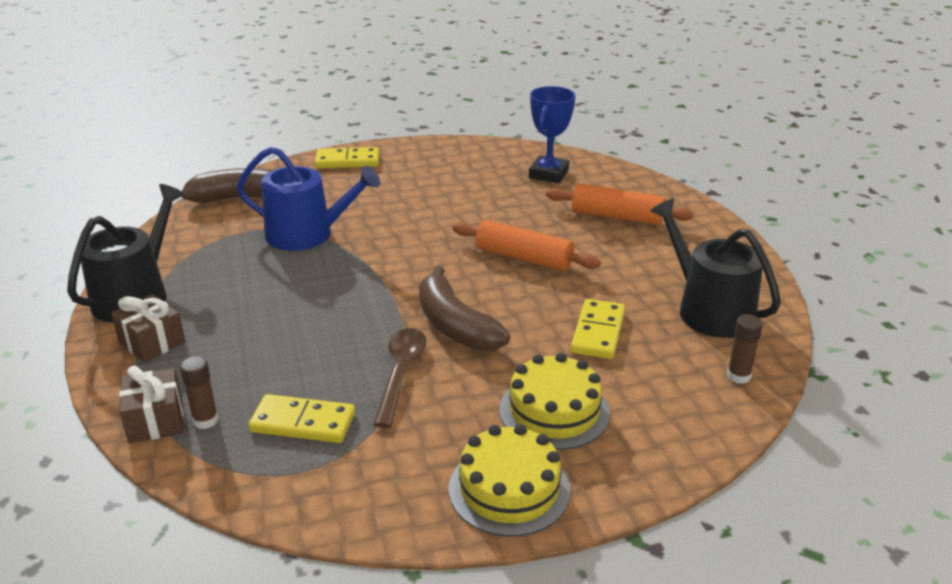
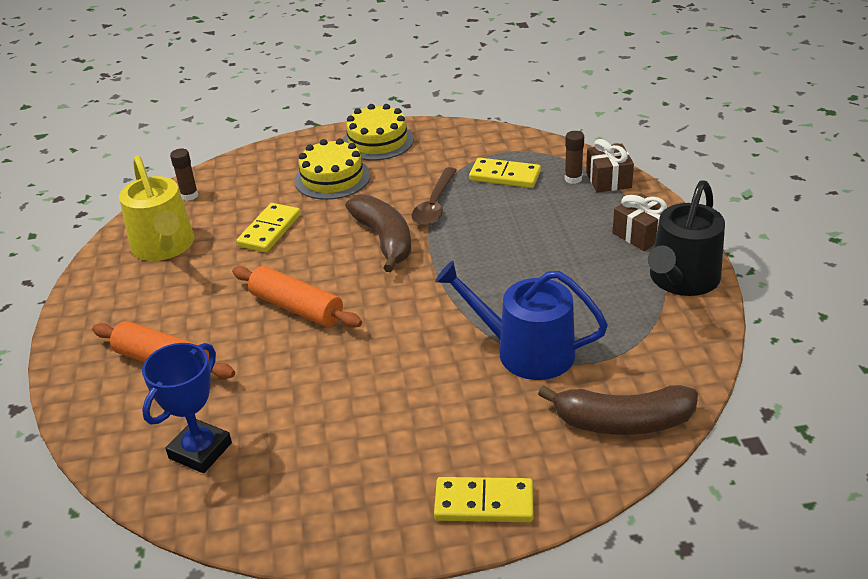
camera: 170 degrees left, 5 degrees up
(708, 309) = (164, 246): black watering can -> yellow watering can

